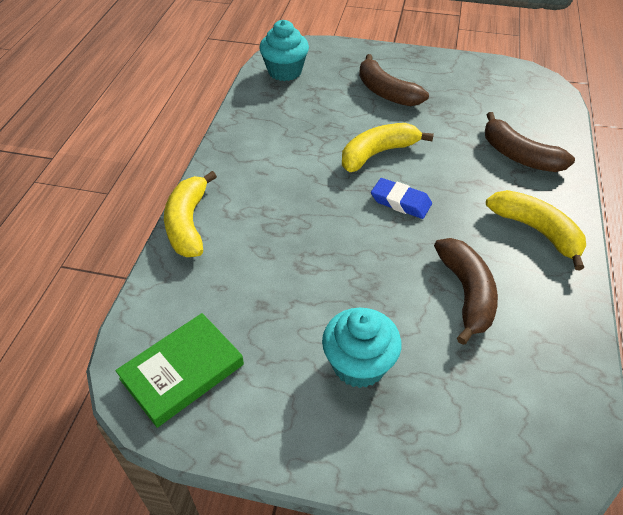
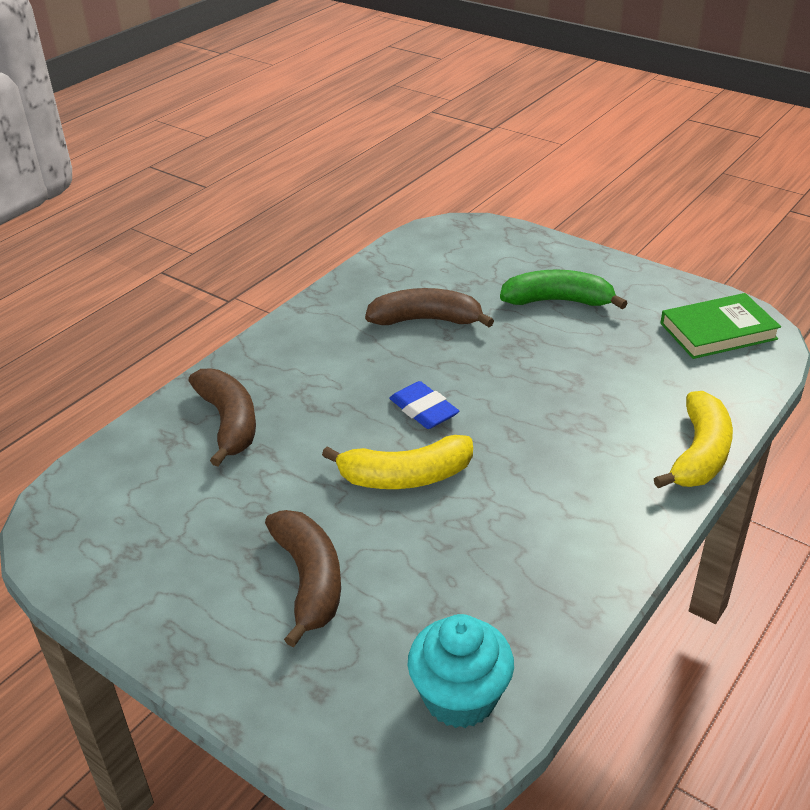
camera: 155 degrees left, 10 degrees down
(359, 364) = (558, 301): turquoise cupcake -> green banana
(466, 293) = (426, 320): brown banana -> brown banana turned 75 degrees clockwise
(536, 231) = (306, 346): yellow banana -> none

